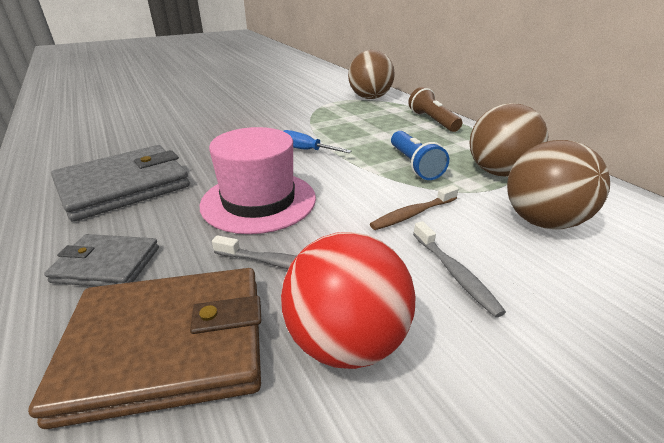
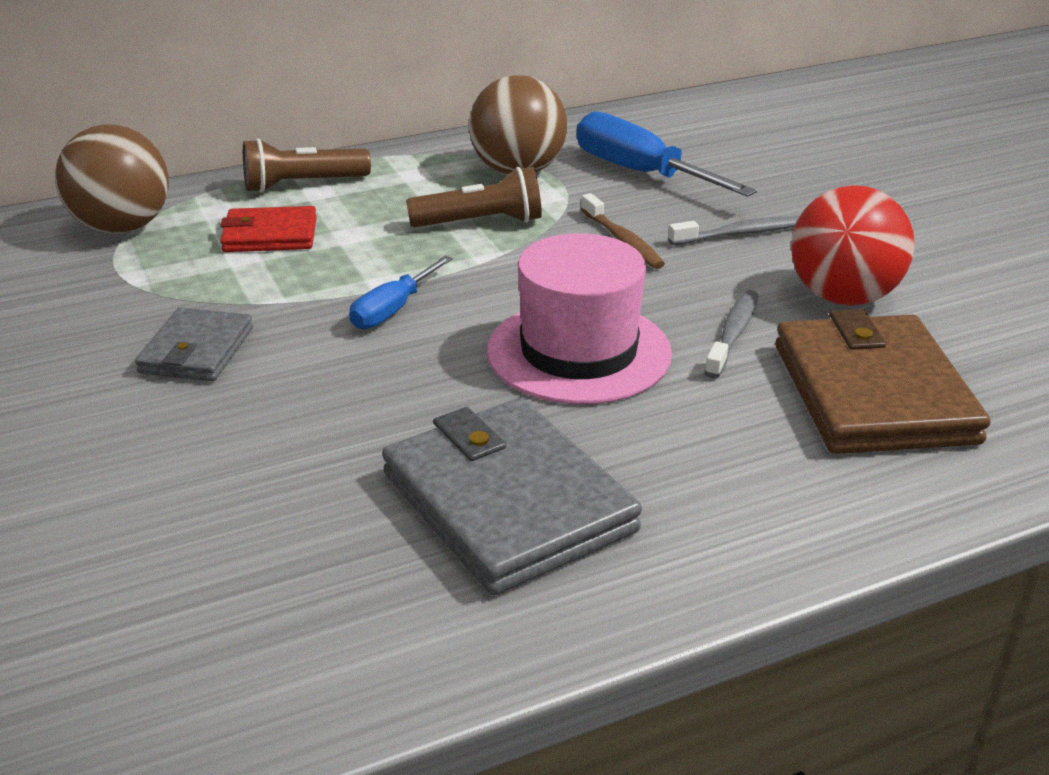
camera: 85 degrees left, 0 degrees up
(107, 264) = (748, 465): grey wallet -> grey wallet (197, 350)
(374, 120) = (270, 235): none -> red wallet
(414, 165) = (481, 222): blue flashlight -> brown flashlight
(542, 221) = (641, 173): brown ball -> blue screwdriver

